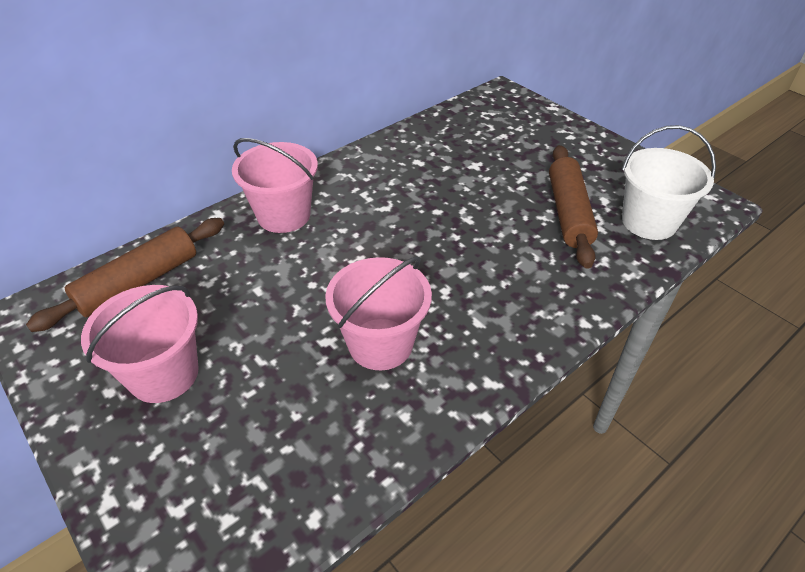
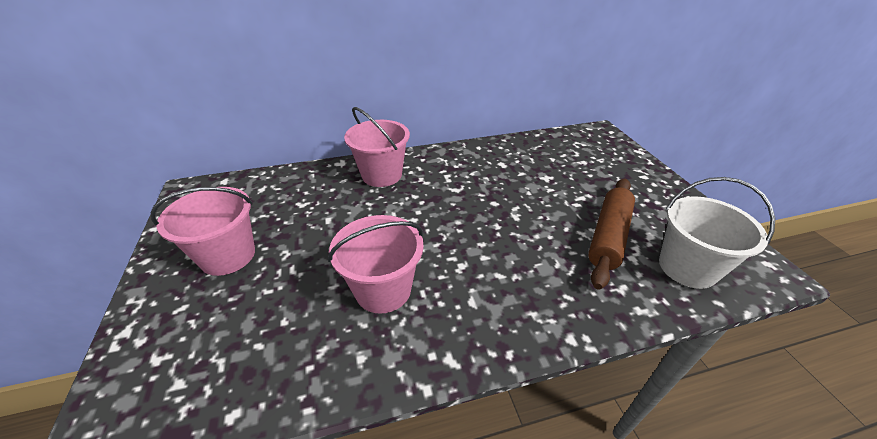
camera: 25 degrees right, 5 degrees down
(139, 283) = (262, 191): brown rolling pin -> none

